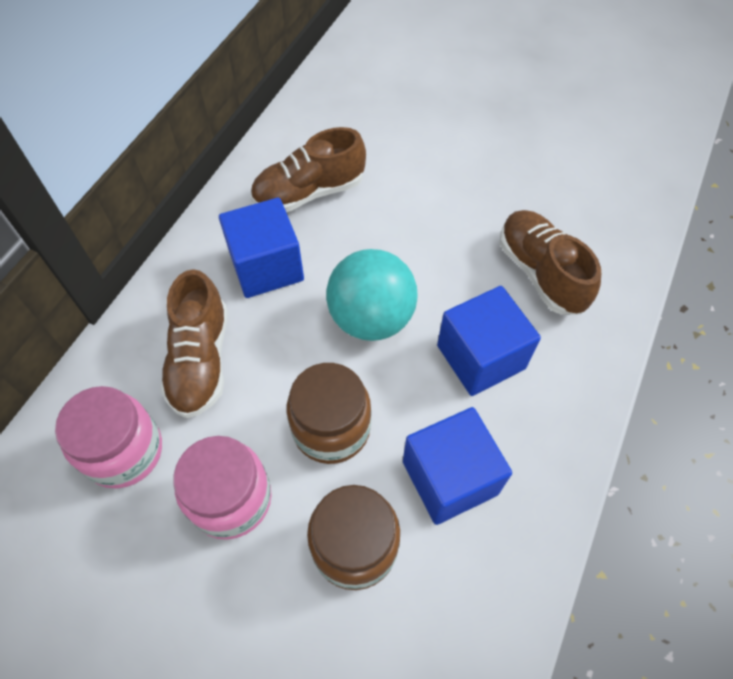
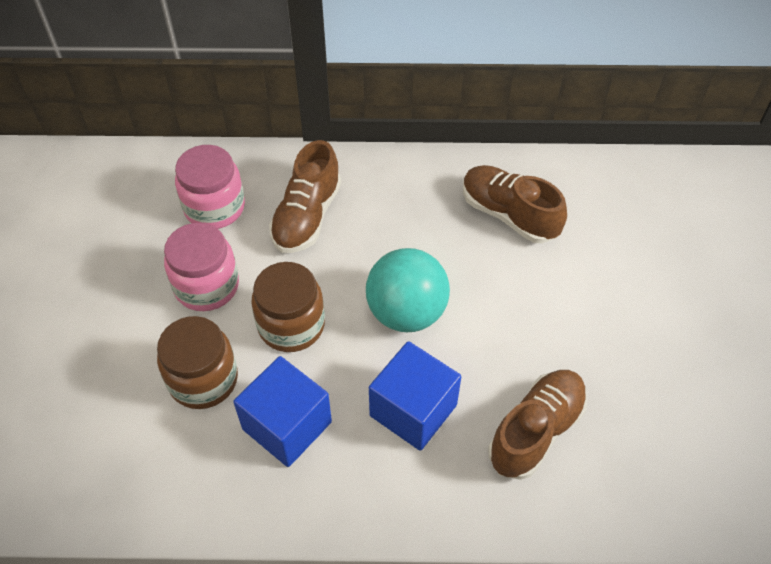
camera: 65 degrees right, 5 degrees down
(201, 360) = (307, 216): brown shoe -> brown shoe turned 45 degrees counterclockwise
(266, 266) = (414, 219): blue cube -> none

